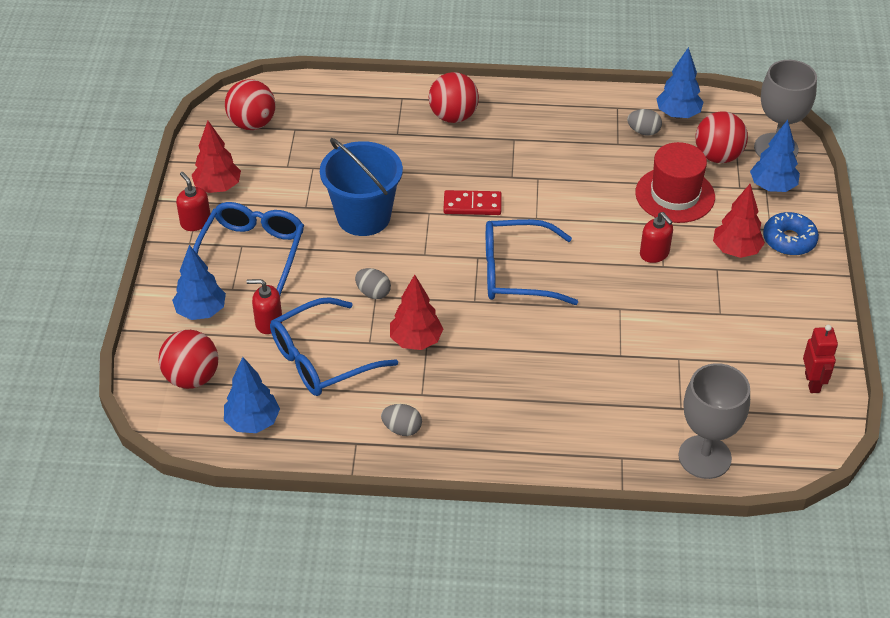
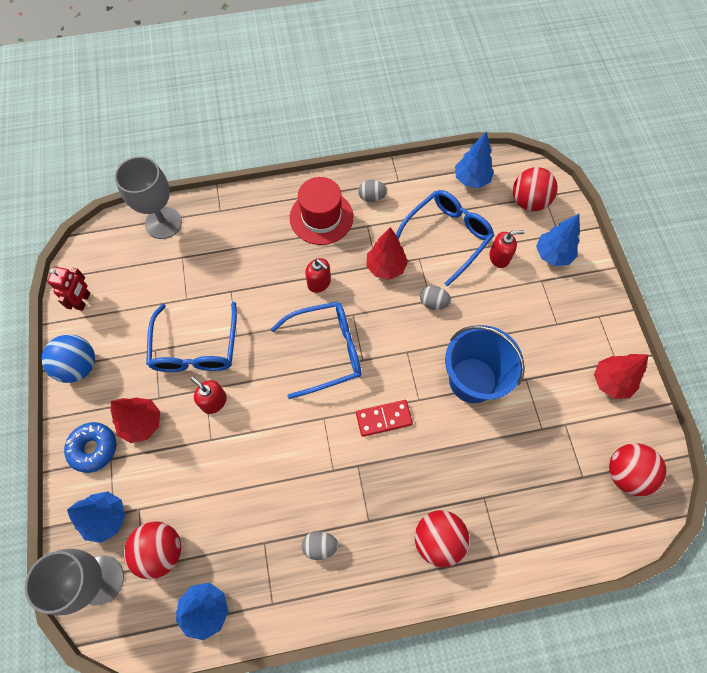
camera: 165 degrees right, 20 degrees up
(195, 222) = (607, 338): red soap dispenser -> red soap dispenser (319, 282)
(252, 253) = (545, 318): blue glasses -> blue glasses (196, 348)
(643, 132) = (240, 569): grey egg -> grey egg (320, 546)
(675, 195) = (201, 481): red hat -> red hat (321, 217)
(812, 315) = (79, 366): none -> blue ball
(812, 382) = (83, 301): red robot -> red robot turned 150 degrees counterclockwise

